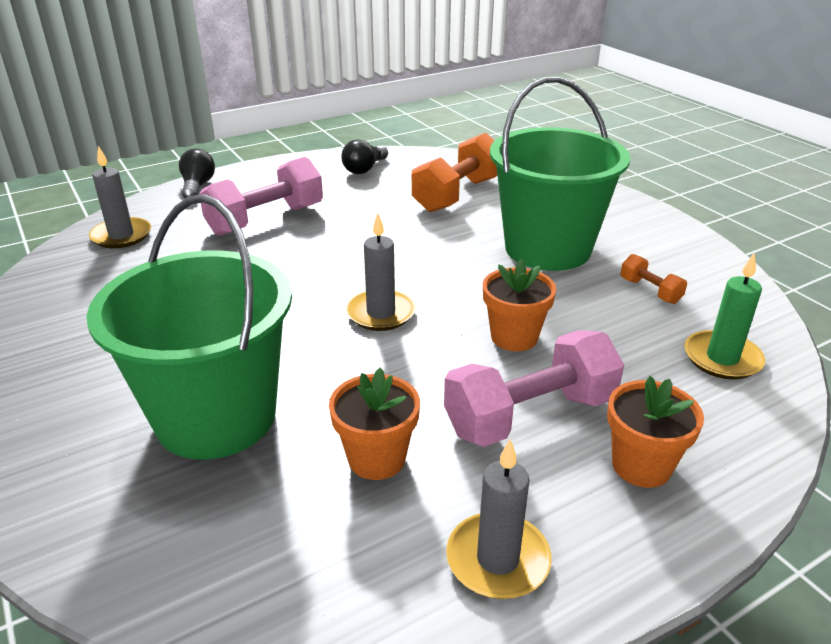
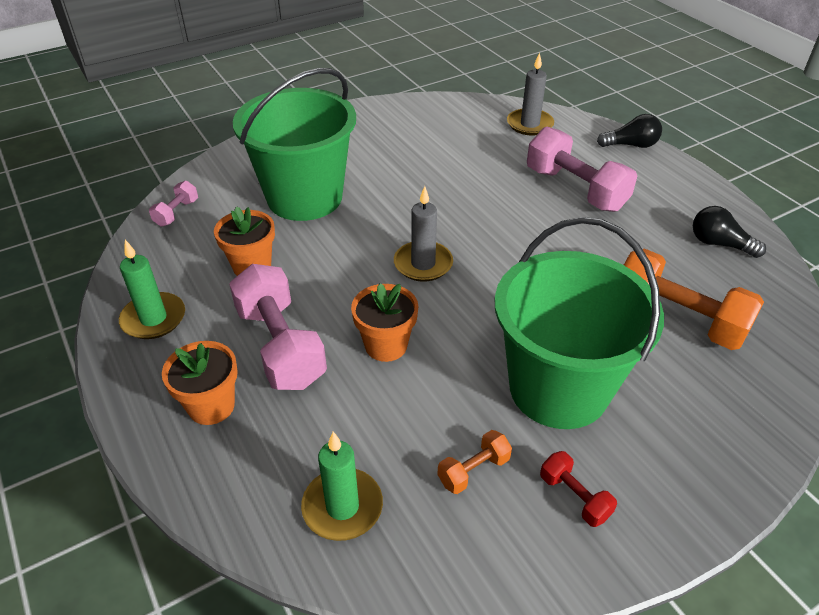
camera: 90 degrees right, 10 degrees up
(212, 583) = (177, 213): none -> pink dumbbell
(497, 559) = (153, 319): grey candle -> green candle
(653, 250) = (574, 497): none -> red dumbbell

